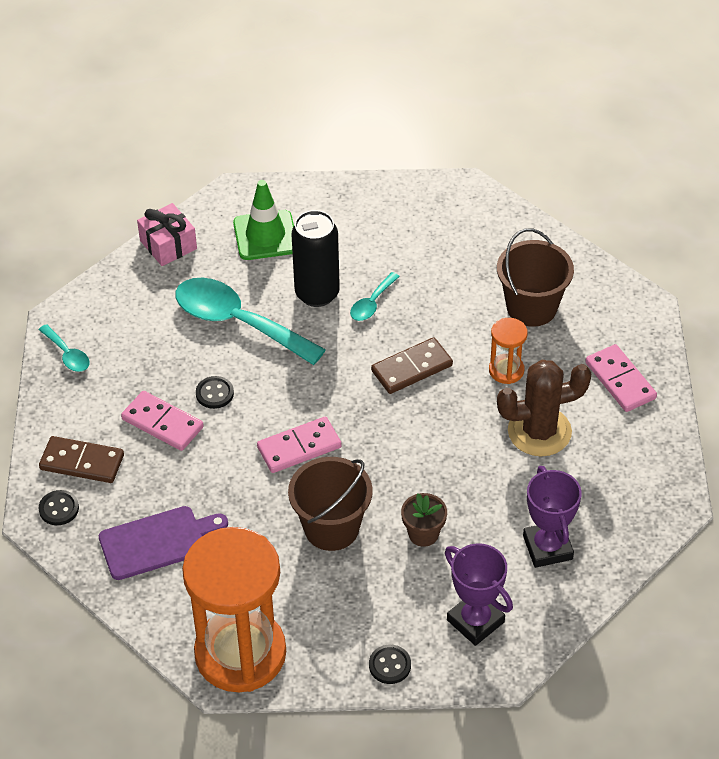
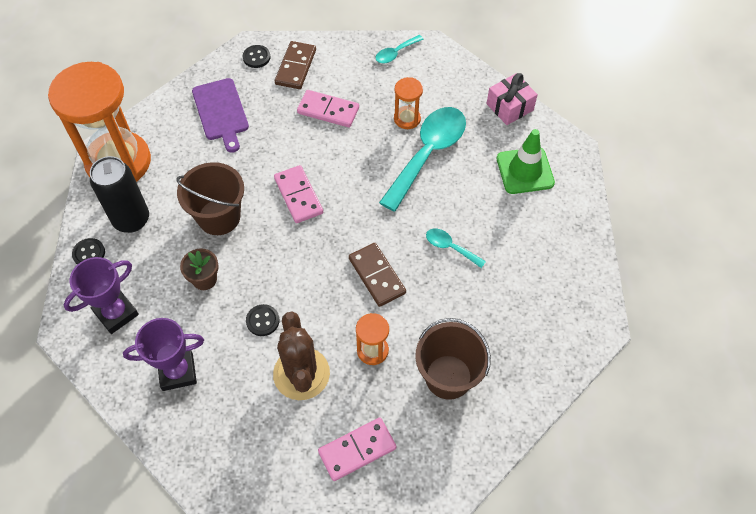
camera: 90 degrees right, 10 degrees up
(162, 423) = (328, 111): pink domino -> pink domino turned 75 degrees clockwise
(181, 342) = (407, 119): none -> orange hourglass
(214, 393) = (355, 141): black button -> black button (262, 321)
(317, 293) = (460, 207): black can -> black can (131, 220)

